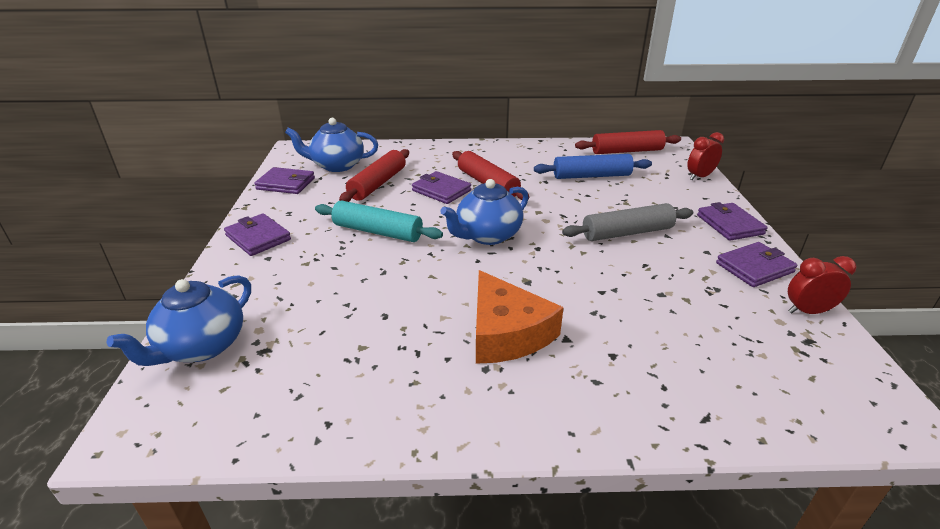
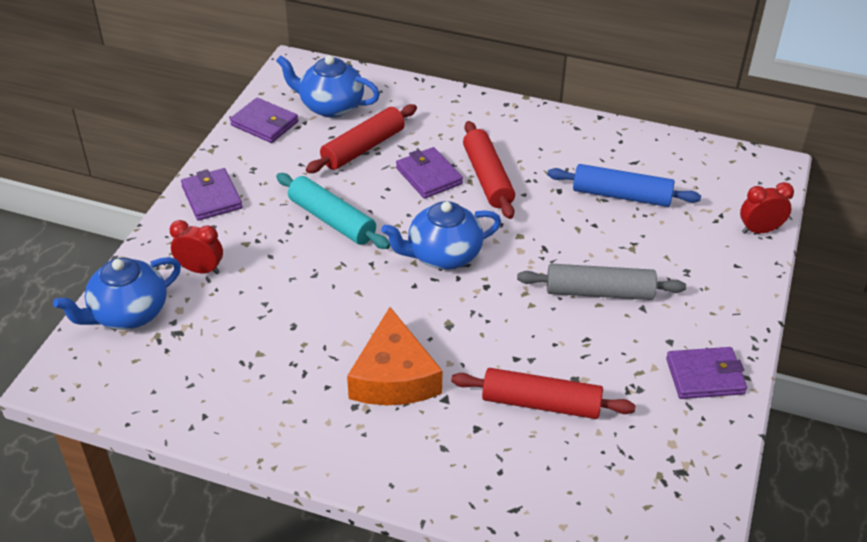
camera: 20 degrees right, 10 degrees up
(627, 151) = (699, 163): red rolling pin -> red rolling pin (541, 403)
(729, 224) = (730, 312): purple wallet -> none
(808, 311) = (712, 442): red clock -> red clock (200, 270)

